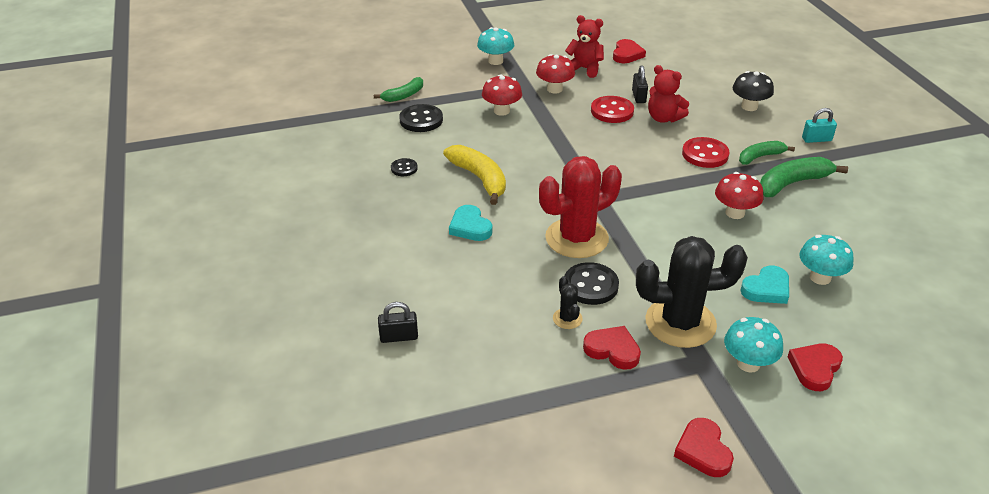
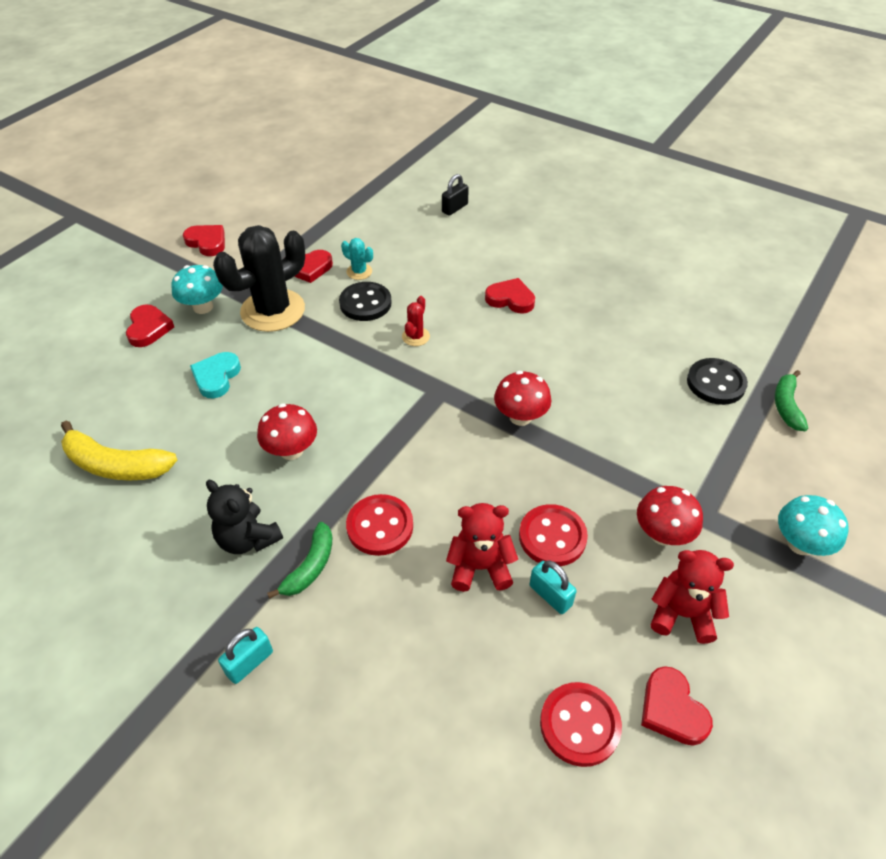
camera: 140 degrees right, 10 degrees up
(404, 168) = (639, 320): black button -> none
(470, 227) = (510, 299): turquoise heart -> red heart
(479, 179) = (565, 348): yellow banana -> yellow banana (116, 465)
(501, 111) = (665, 450): red mushroom -> red mushroom (520, 417)
(567, 319) = (359, 272): black cactus -> turquoise cactus
(576, 238) = (415, 336): red cactus -> red cactus, size x0.43
(584, 69) = (682, 614): red teddy bear -> red teddy bear turned 150 degrees counterclockwise
(638, 97) = (550, 595): black padlock -> turquoise padlock
(671, 66) = (579, 725): none -> red button
(749, 107) = (386, 685): black mushroom -> none
(792, 183) = (248, 539): green banana -> black teddy bear
(820, 277) = (170, 416): turquoise mushroom -> none

